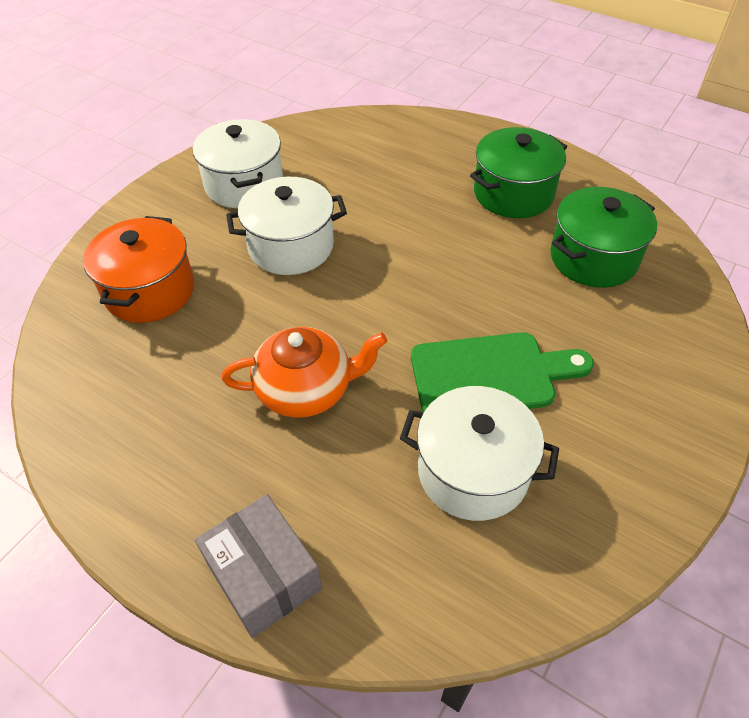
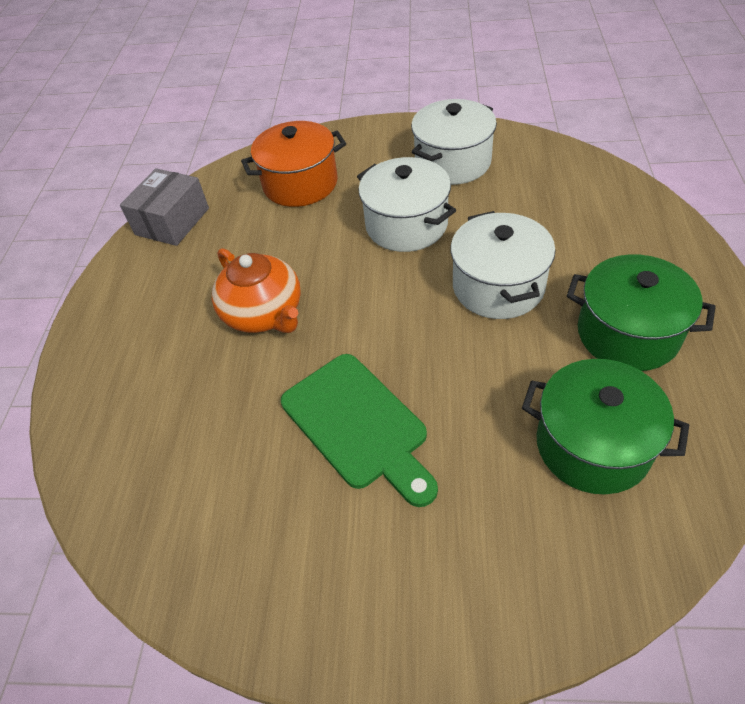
camera: 65 degrees right, 0 degrees up
(263, 575) = (95, 376): grey box -> grey box (172, 221)
(473, 471) = (243, 459): white pot -> white pot (498, 286)

